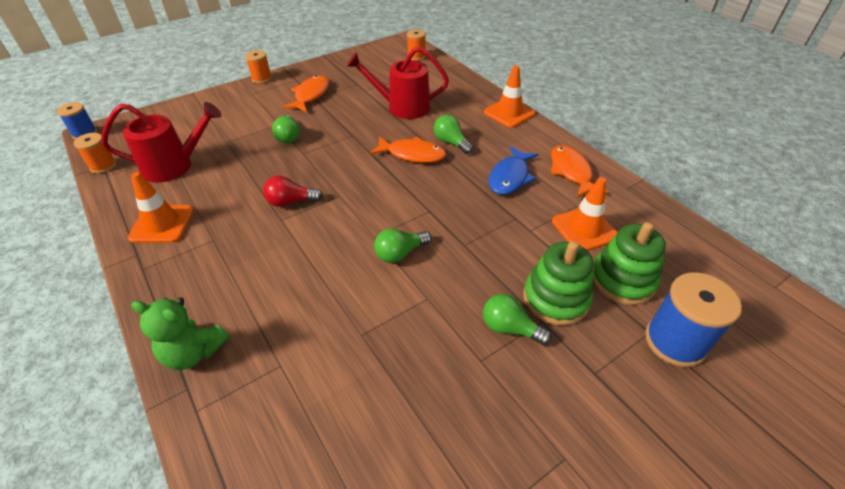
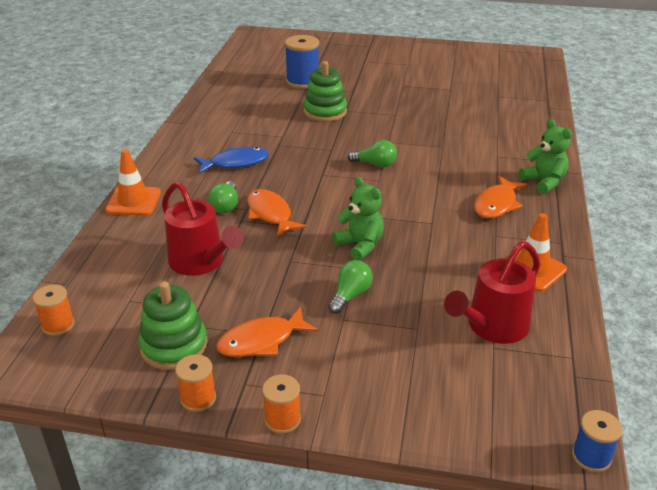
camera: 135 degrees left, 10 degrees down
(103, 166) = (574, 375): orange spool -> orange spool (198, 398)
(174, 166) = (492, 327): red watering can -> red watering can turned 75 degrees counterclockwise
(290, 202) = (412, 231): red light bulb -> none
(318, 169) = (360, 245): none -> green teddy bear
(510, 328) = (365, 115): green light bulb -> none
(571, 172) = (193, 145): orange fish -> orange fish (496, 204)
(584, 229) = (253, 122): orange traffic cone -> none
(622, 280) = (280, 101): green stacking toy -> green stacking toy (174, 346)

